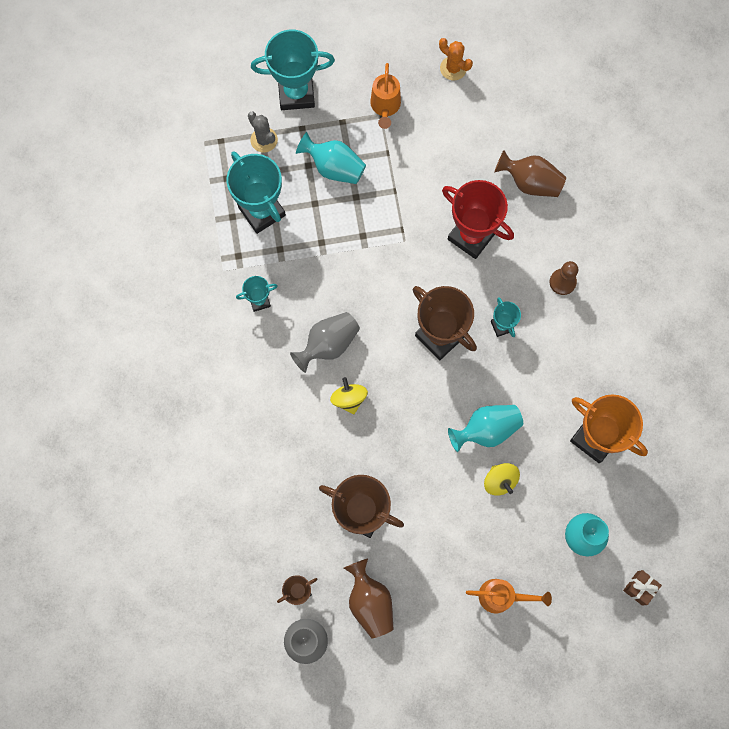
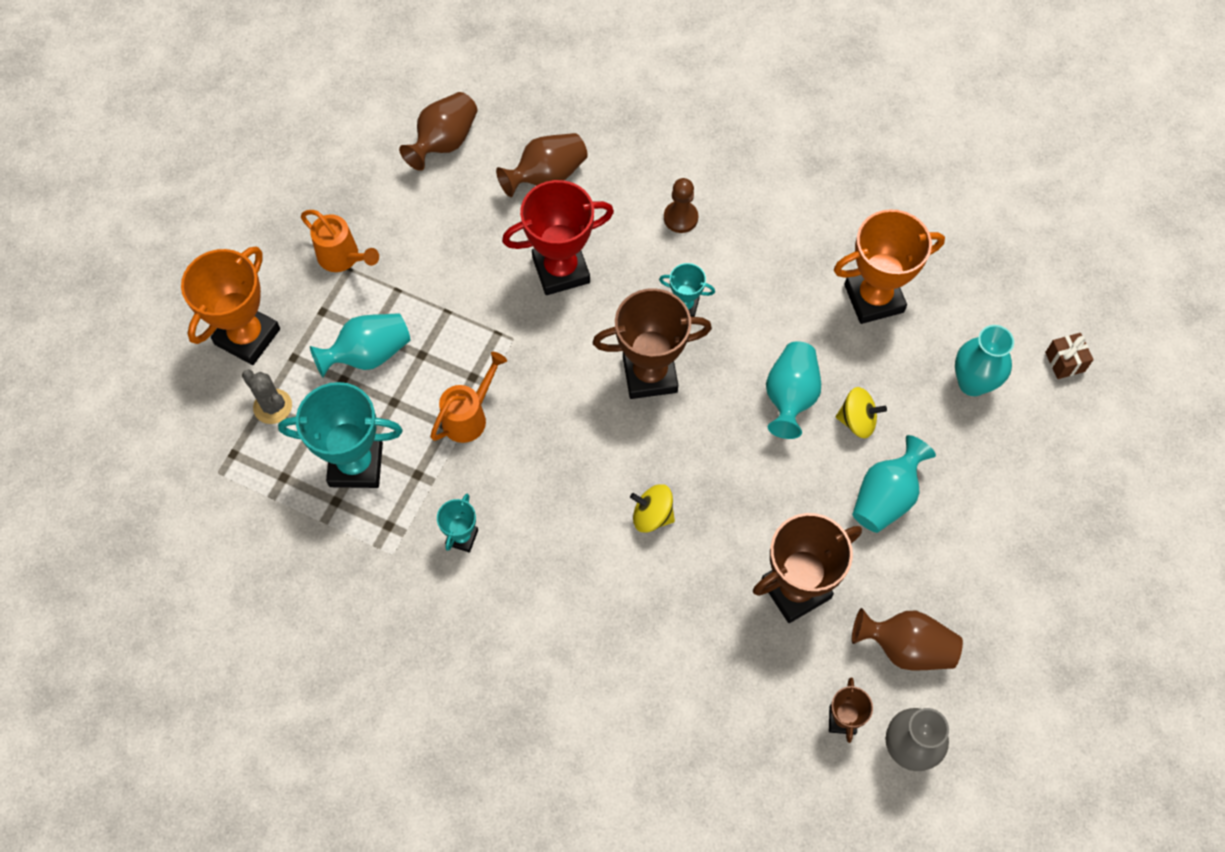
camera: 55 degrees left, 10 degrees down
(264, 140) = (272, 406): grey cactus -> grey cactus turned 45 degrees clockwise
(296, 93) = (247, 336): turquoise trophy -> orange trophy
(328, 344) = (571, 496): grey vase -> none
(453, 68) = (357, 164): orange cactus -> none
(460, 530) = (886, 497): none -> turquoise vase
(501, 596) = (988, 503): orange watering can -> orange watering can (469, 416)
(507, 106) = (444, 142): none -> brown vase

